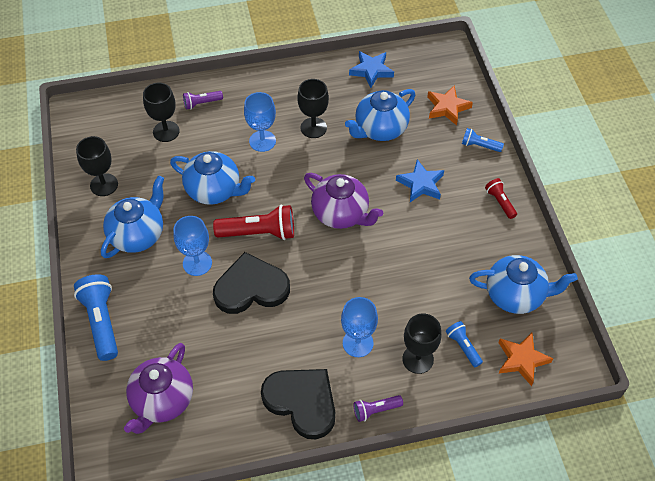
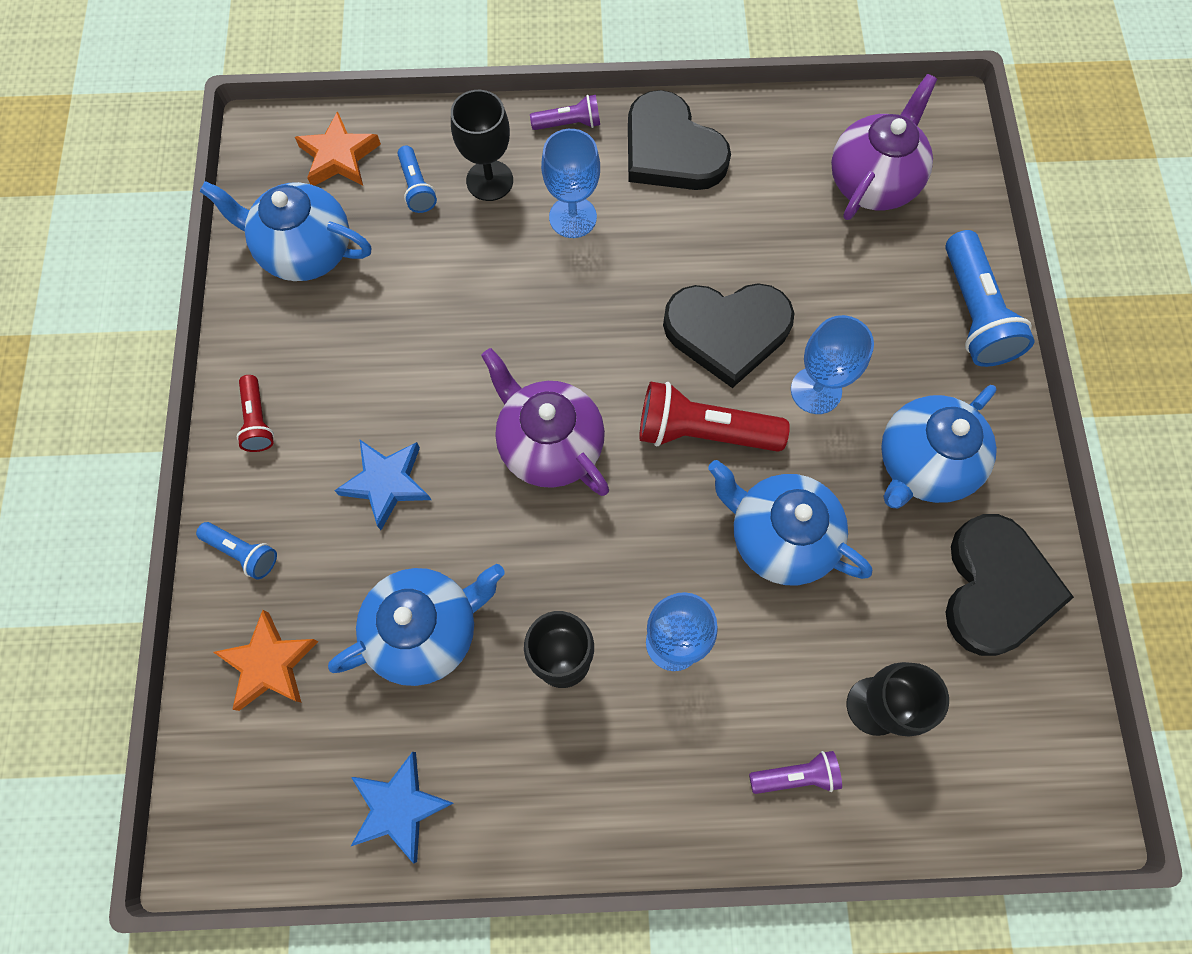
camera: 170 degrees left, 15 degrees up
(104, 185) = (995, 587): black goblet -> black heart

